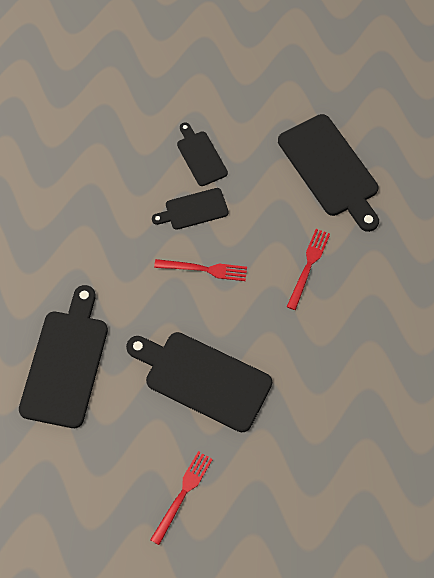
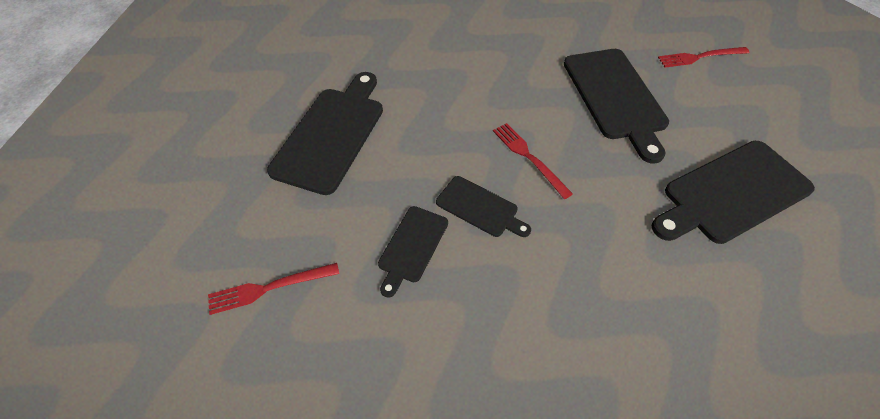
camera: 130 degrees left, 10 degrees down
(308, 266) = (447, 94): red fork -> red fork (269, 288)

